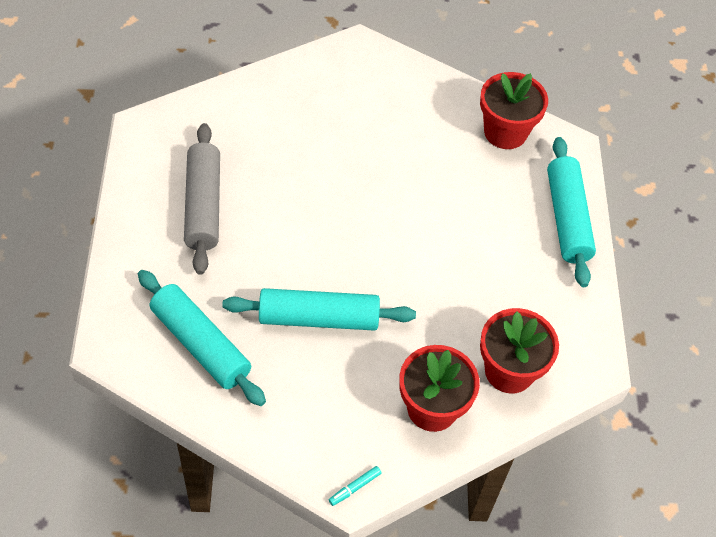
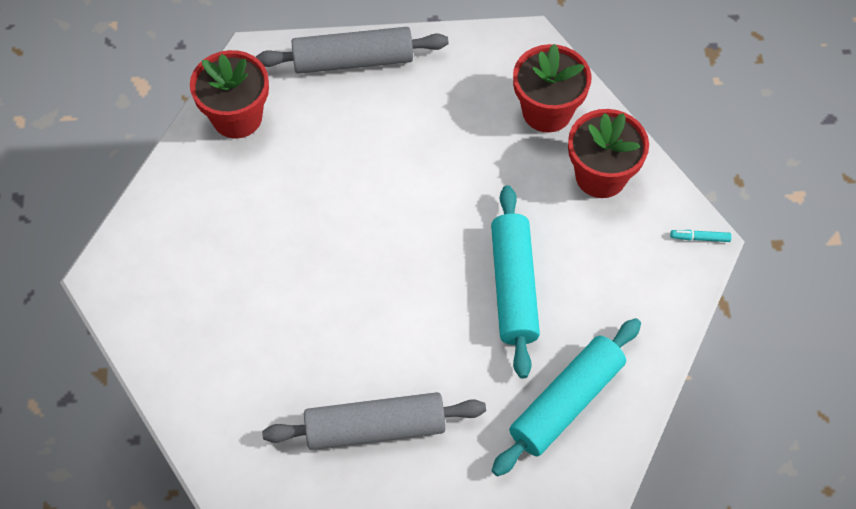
camera: 90 degrees left, 5 degrees up
(354, 487) = (699, 238): turquoise marker -> turquoise marker turned 135 degrees clockwise
(567, 218) = (353, 61): turquoise rolling pin -> grey rolling pin

